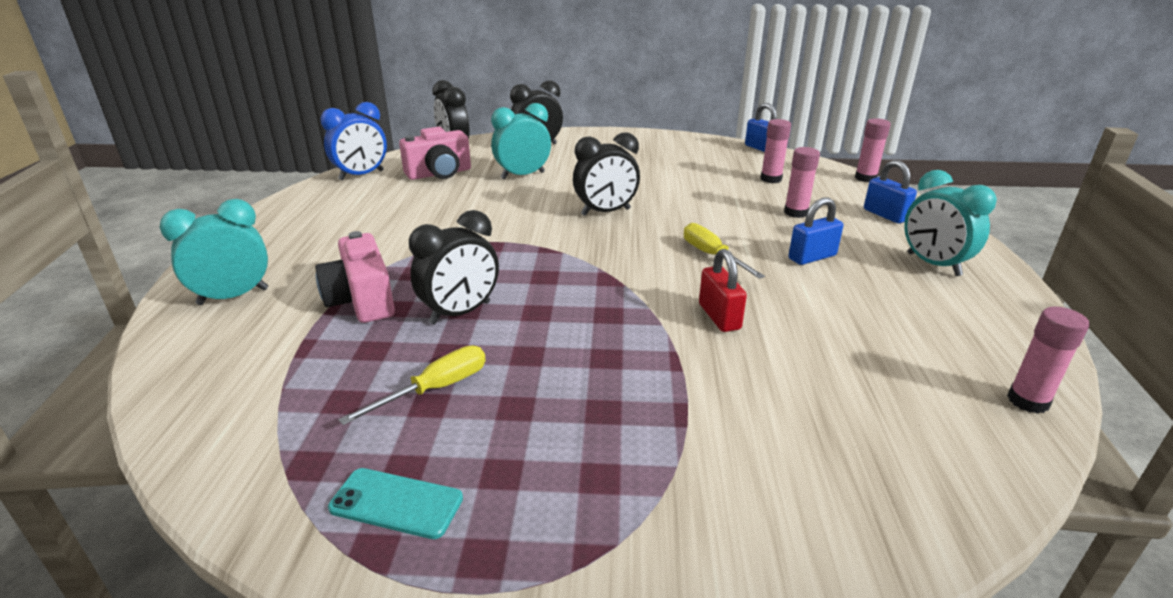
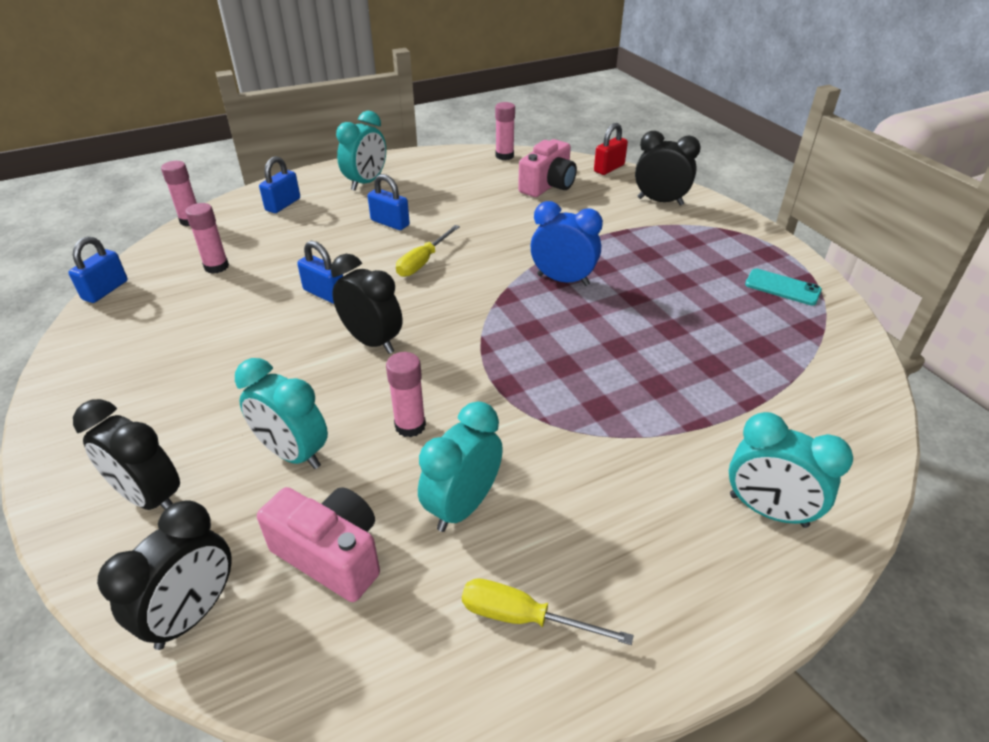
camera: 120 degrees left, 10 degrees up
(361, 175) = (395, 667): blue clock -> blue clock (563, 280)
(362, 300) = (671, 413): pink camera -> pink camera (548, 185)
(396, 503) = (782, 287): turquoise phone -> turquoise phone turned 45 degrees counterclockwise
(415, 206) = (462, 506): none -> turquoise clock
(435, 389) = (706, 316): yellow screwdriver -> yellow screwdriver (523, 617)
(460, 313) = (625, 347): black clock -> black clock (660, 201)
(693, 207) = (324, 293): none -> blue padlock
(719, 317) = (512, 241): red padlock -> red padlock (609, 168)
(795, 212) = (303, 241): pink glue stick -> pink glue stick (410, 426)

